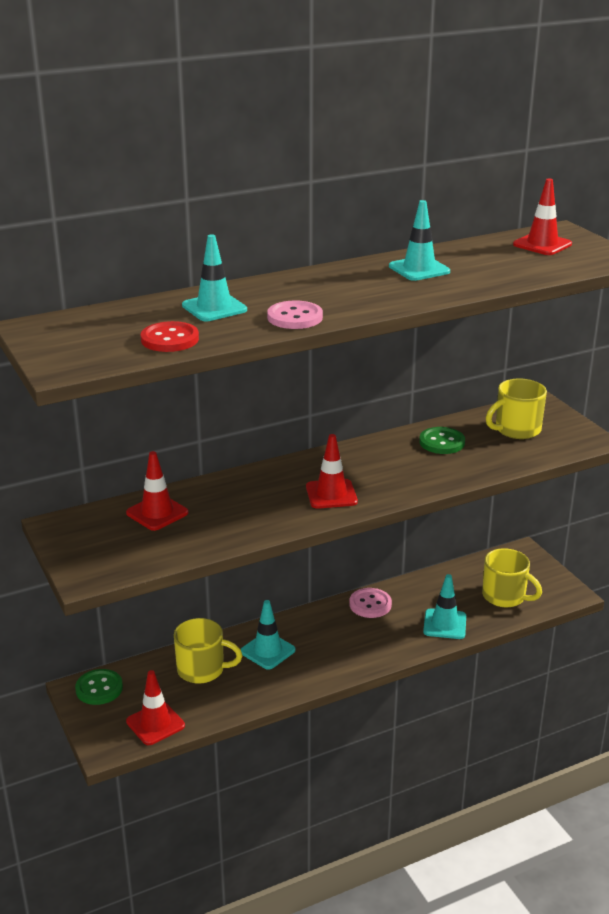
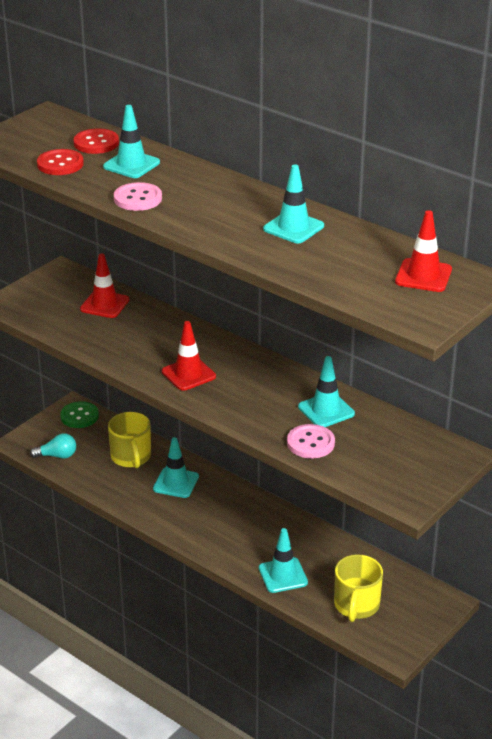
camera: 65 degrees right, 5 degrees up
(141, 315) = (96, 143): none -> red button
(155, 723) = (57, 456): red traffic cone -> turquoise light bulb
(370, 604) = (279, 522): pink button -> pink button (310, 443)
(442, 442) = (326, 410): green button -> turquoise traffic cone
(516, 429) = (389, 449): yellow mug -> none

